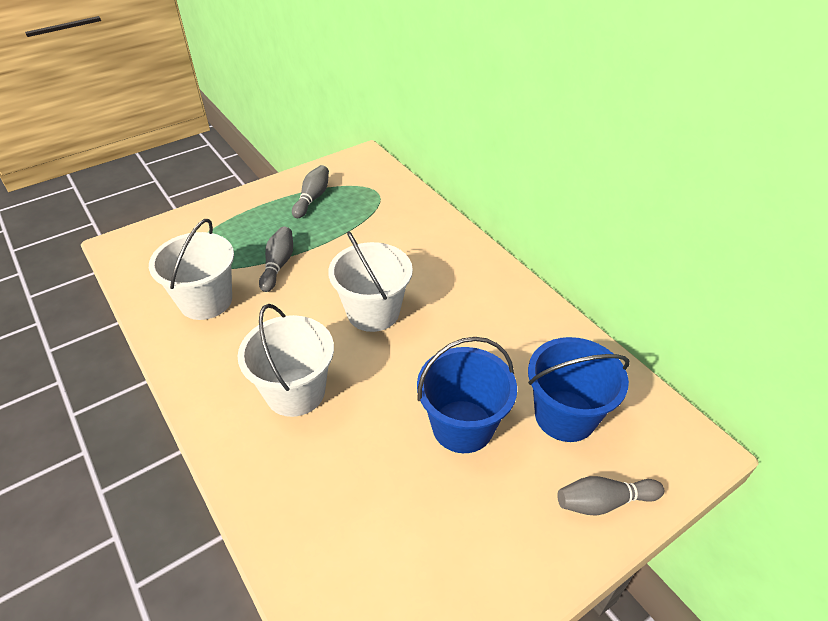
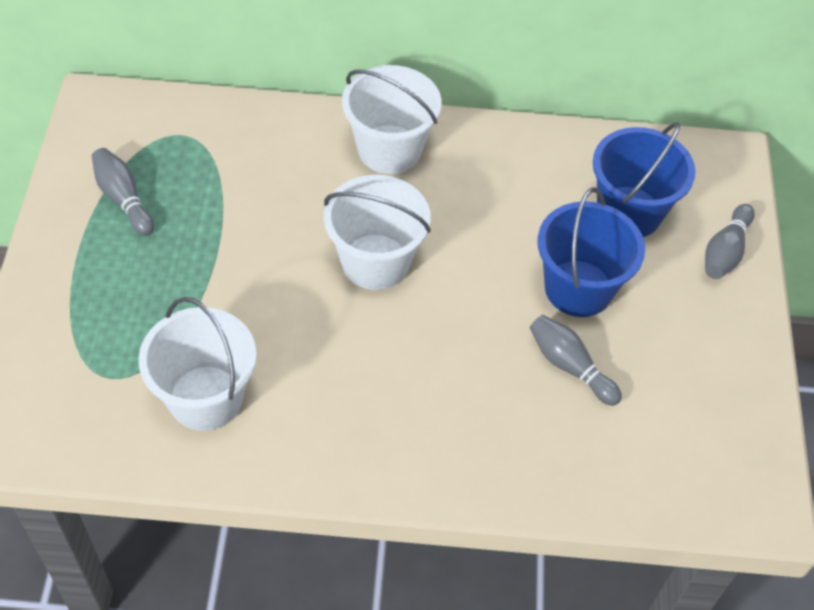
camera: 55 degrees left, 10 degrees up
(278, 265) = (214, 299): grey bowling pin -> grey bowling pin (569, 366)
(295, 392) = (423, 389): white bucket -> white bucket (389, 149)

